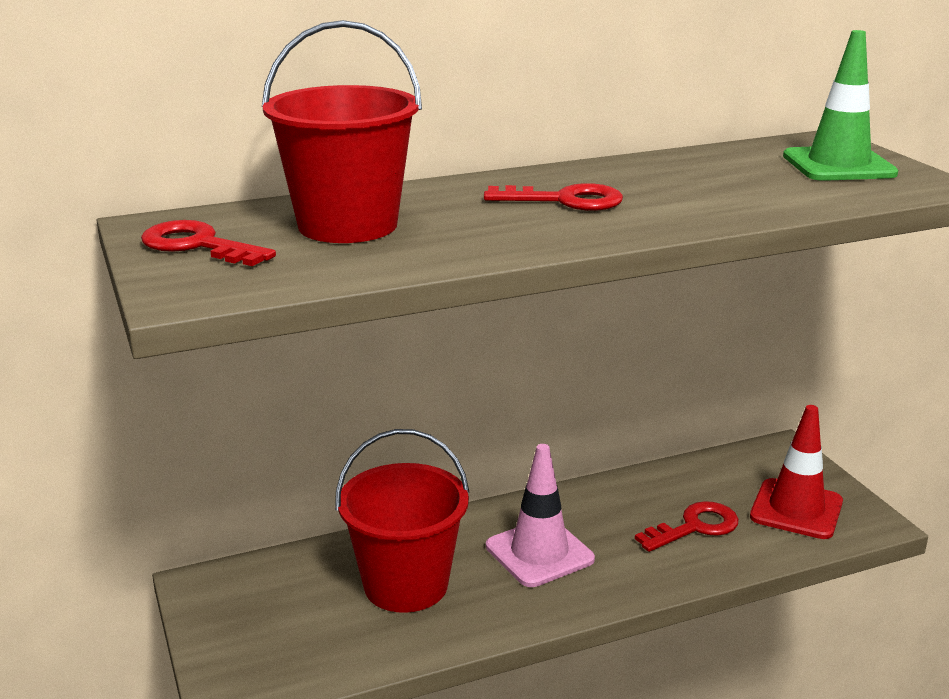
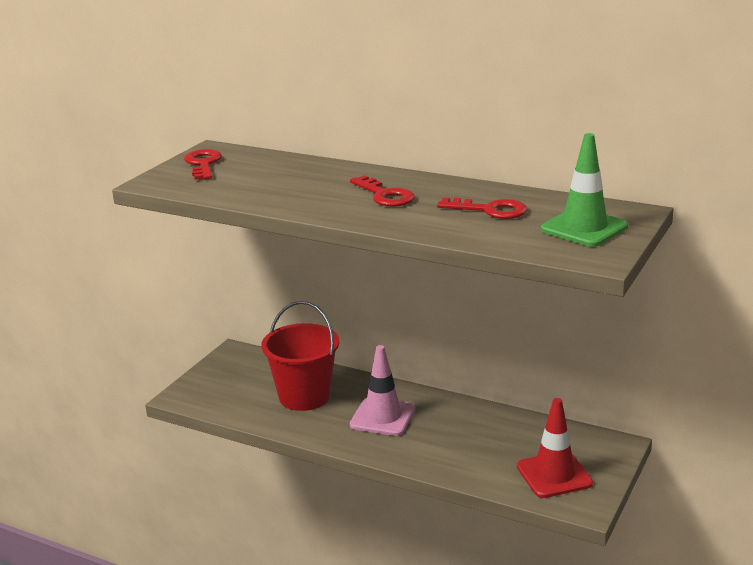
camera: 50 degrees right, 0 degrees up
(347, 225) = (271, 174): red bucket -> none
(695, 527) = (480, 450): red key -> red key (490, 210)

